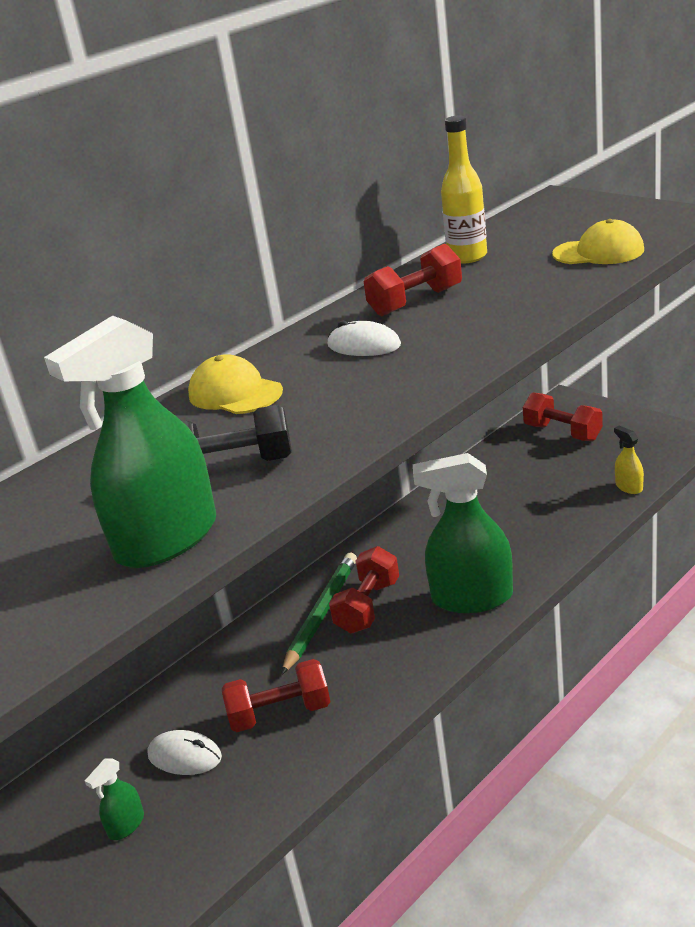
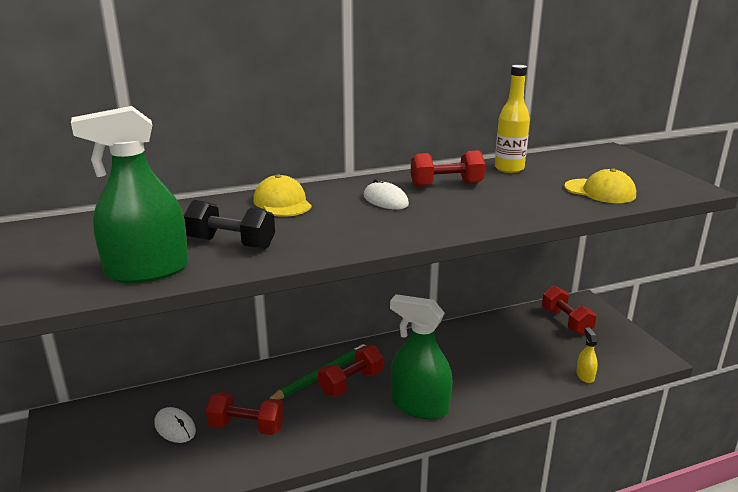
camera: 20 degrees right, 5 degrees down
(126, 825) = (111, 453): green spray bottle -> none

